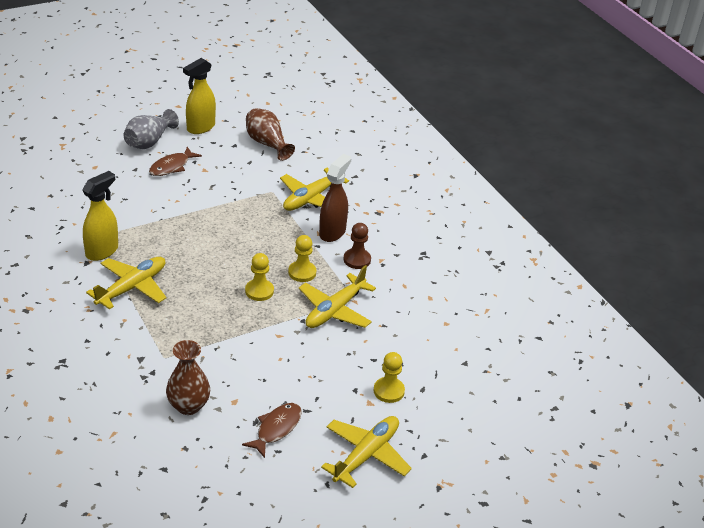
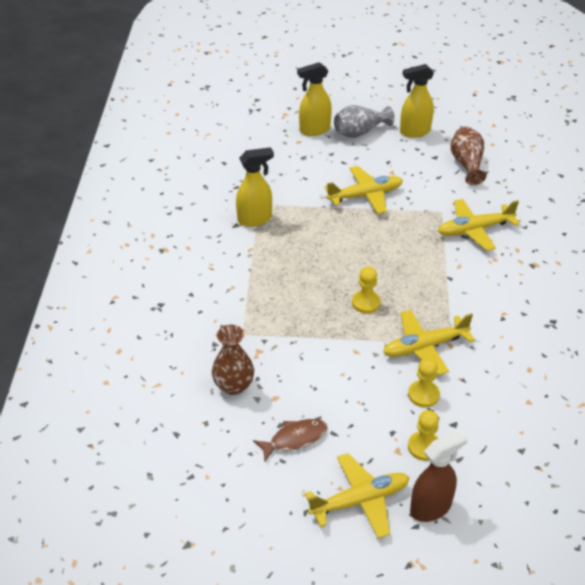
camera: 35 degrees right, 5 degrees up
(103, 152) = (314, 130): none -> yellow spray bottle
(132, 287) = (258, 260): yellow plane -> yellow plane (365, 195)
(172, 167) = (364, 161): brown fish -> none
(302, 272) = (417, 299): yellow pawn -> yellow pawn (423, 395)
(332, 232) = (473, 270): brown spray bottle -> brown spray bottle (431, 507)
(357, 260) = (479, 305): brown pawn -> none

